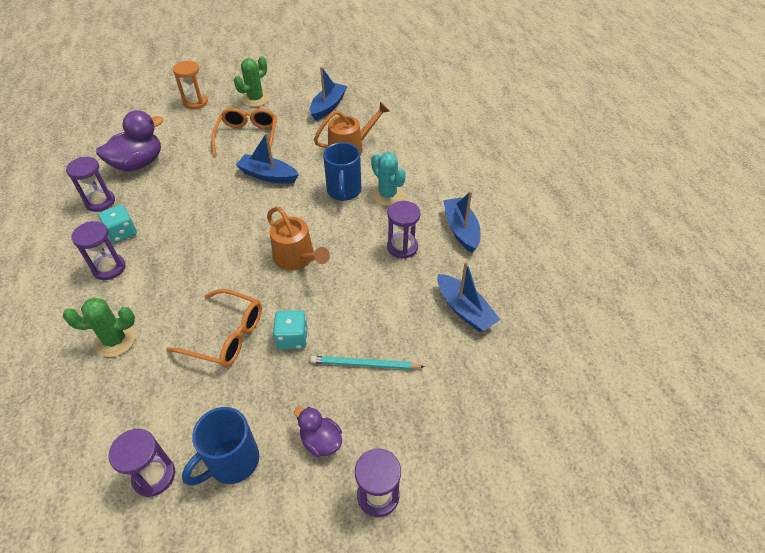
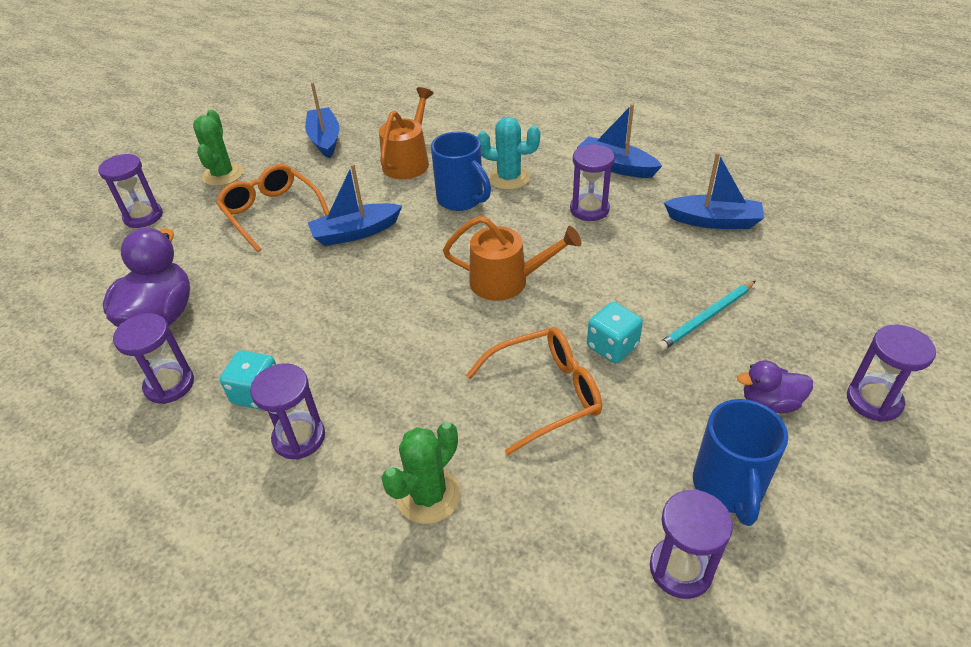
camera: 40 degrees left, 5 degrees down
(195, 102) = (143, 217): orange hourglass -> purple hourglass

